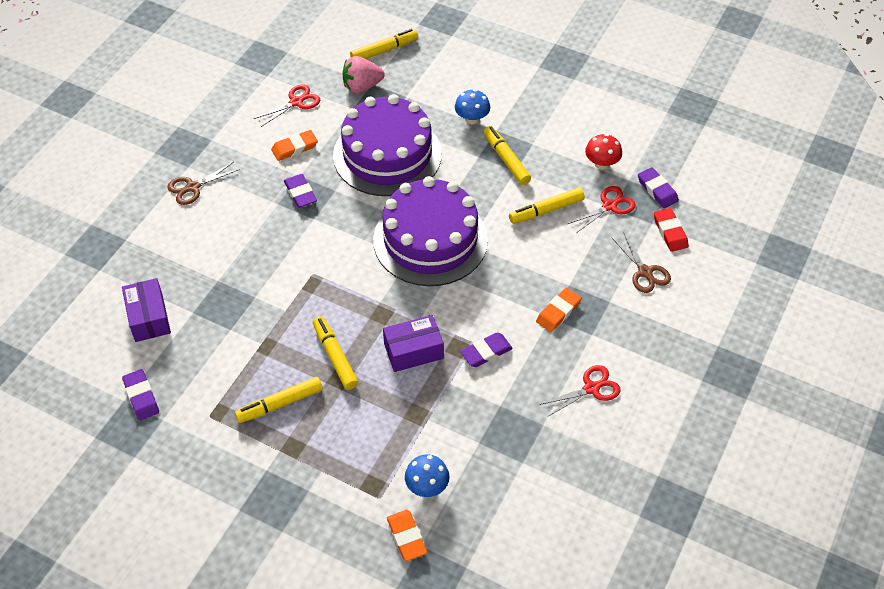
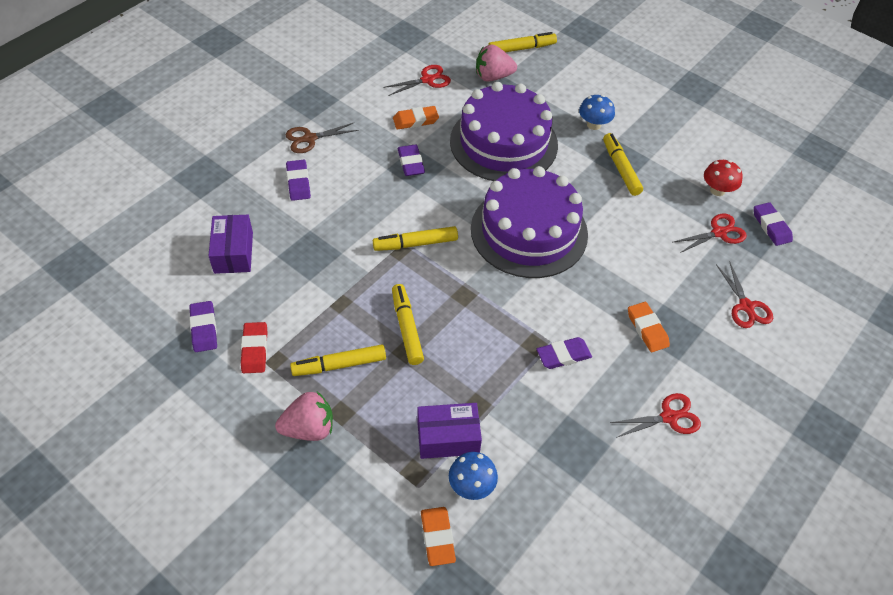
camera: 10 degrees right, 0 degrees up
(193, 235) = (298, 182): none -> purple eraser
(266, 467) = (309, 428): none -> pink strawberry
(413, 351) = (488, 339): purple box -> purple box (448, 438)
(546, 210) = (652, 225): yellow marker -> yellow marker (415, 244)
(558, 312) = (647, 329): orange eraser -> orange eraser turned 75 degrees counterclockwise
(645, 272) = (746, 306): brown scissors -> red scissors
(670, 232) = (779, 271): red eraser -> red eraser (255, 350)

